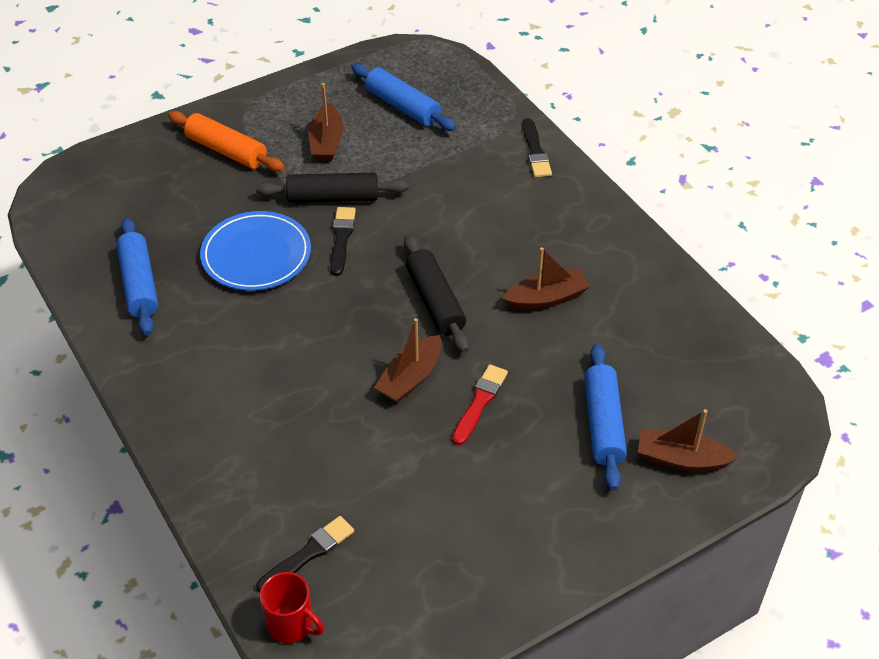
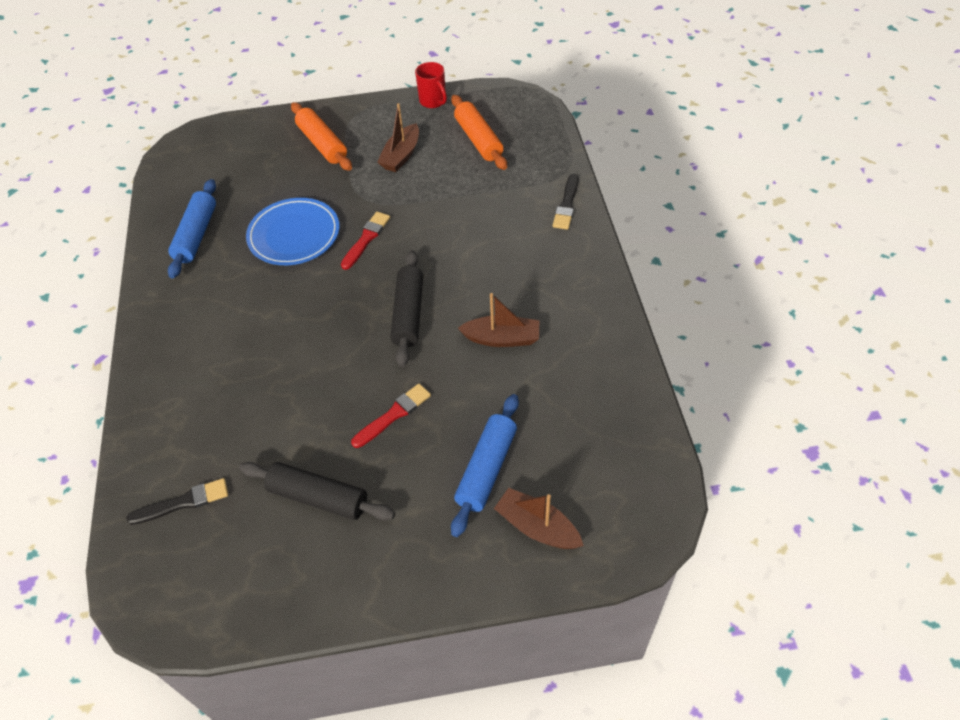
camera: 25 degrees right, 5 degrees up
(291, 624) = (135, 560): red mug -> red mug (433, 101)
(333, 198) = (379, 203): black rolling pin -> black rolling pin (318, 497)
(341, 239) = (366, 239): black brush -> red brush
(403, 106) = (478, 139): blue rolling pin -> orange rolling pin
(410, 378) = (350, 375): brown boat -> none

